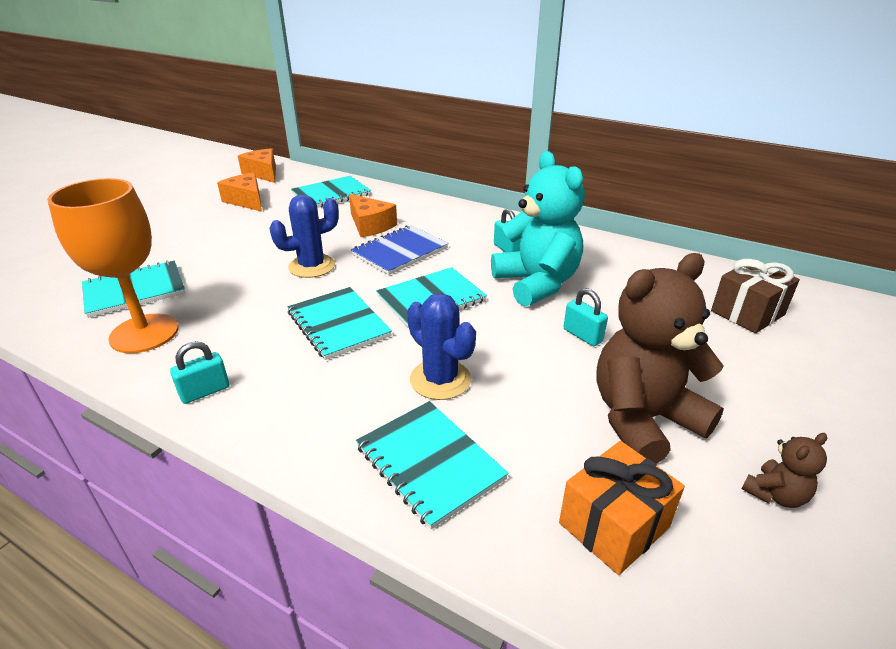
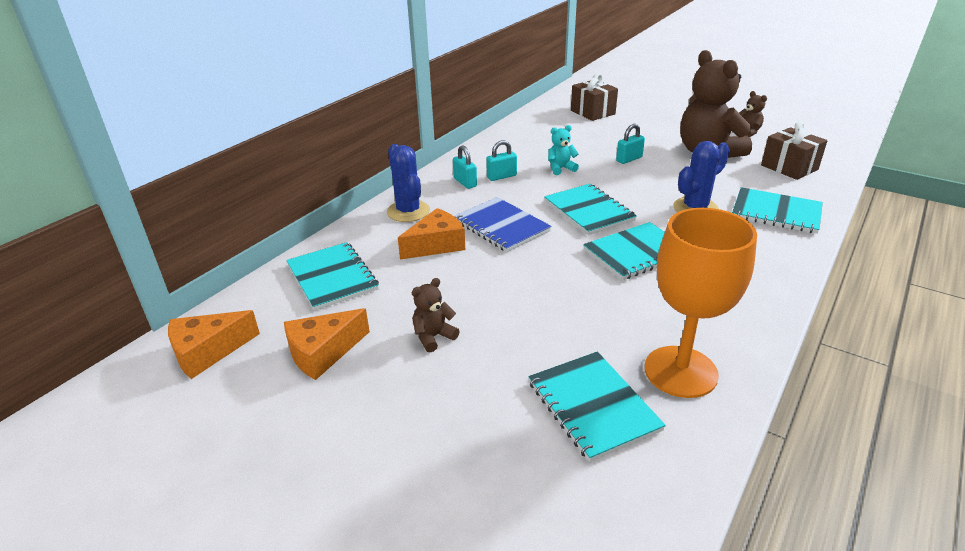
camera: 85 degrees left, 0 degrees up
(205, 391) = (752, 311): turquoise padlock -> turquoise padlock (465, 182)
(245, 231) = (433, 337): none -> brown teddy bear
(312, 266) = (531, 276): blue cactus -> blue cactus (408, 211)
(429, 463) = (776, 212): turquoise notebook -> turquoise notebook turned 60 degrees clockwise
(536, 283) = (560, 168): turquoise teddy bear -> turquoise teddy bear, size x0.43
(613, 525) = (789, 167): orange gift -> brown gift

